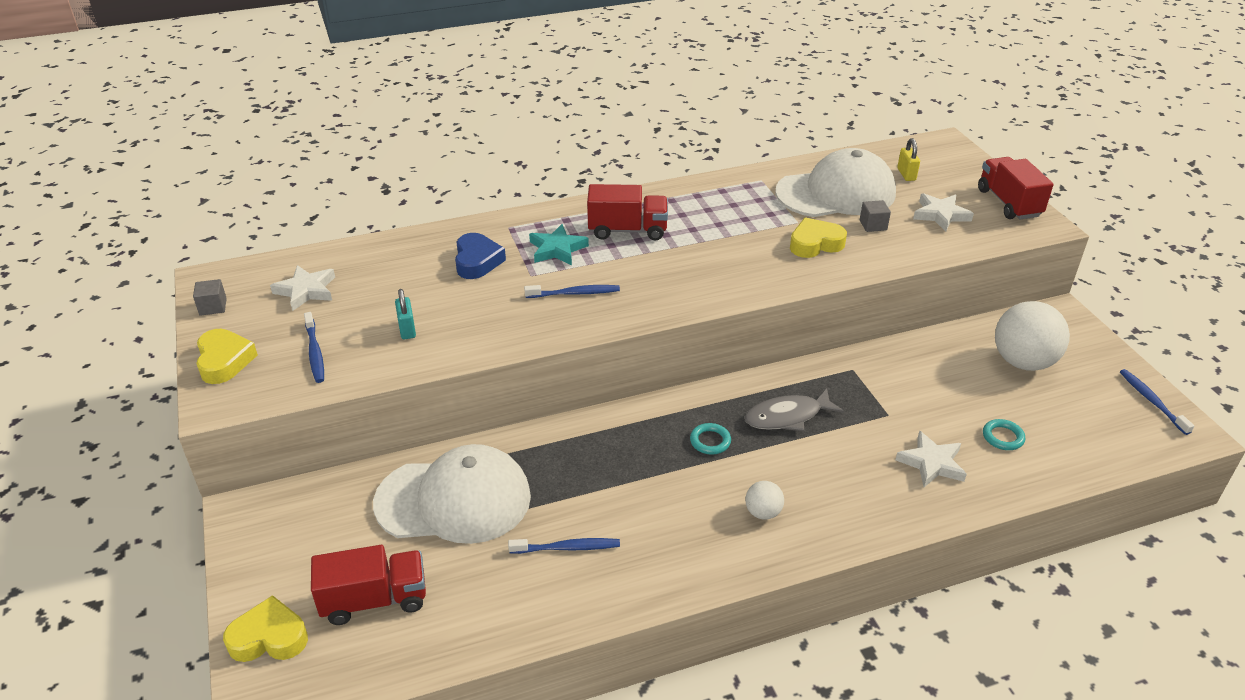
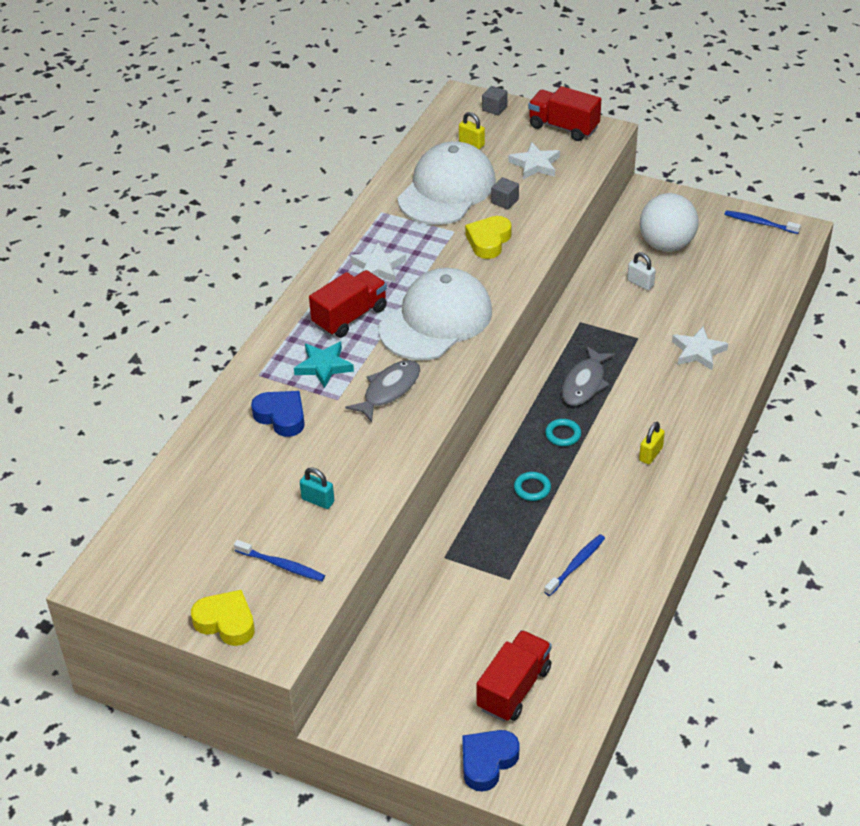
camera: 45 degrees left, 5 degrees up
(213, 307) = (140, 597): grey cube -> grey cube (494, 108)
(269, 637) = (487, 762): yellow heart -> blue heart
(306, 291) = (191, 532): white star -> white star (378, 267)
(454, 500) = (467, 596): white cap -> white cap (436, 320)
(574, 293) = (389, 390): blue toothbrush -> grey fish
(763, 512) = (650, 454): white ball -> yellow padlock
(953, 375) = (640, 283): none -> white padlock
(1002, 437) = (714, 305): turquoise ring -> turquoise ring (532, 488)

